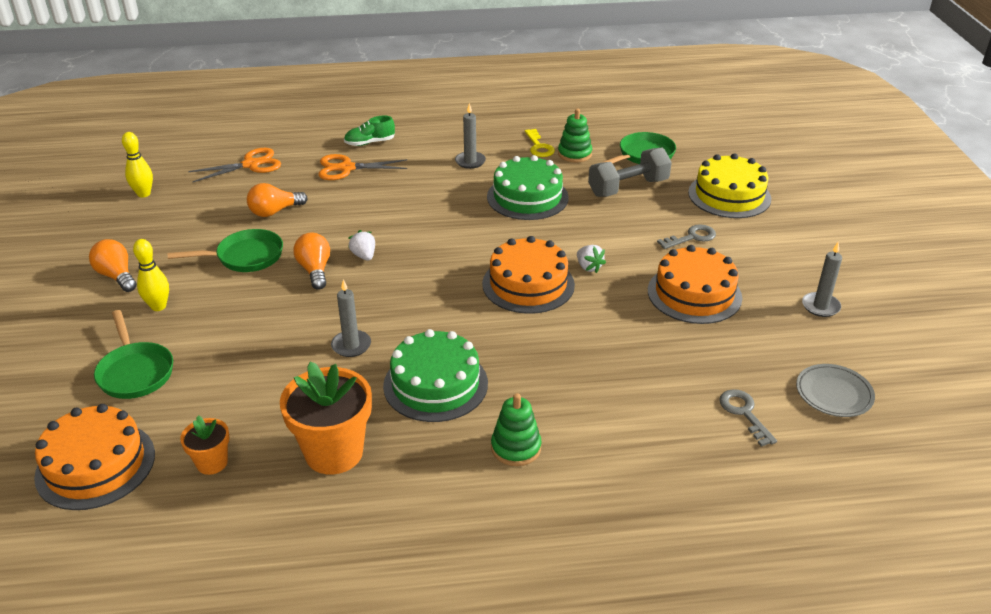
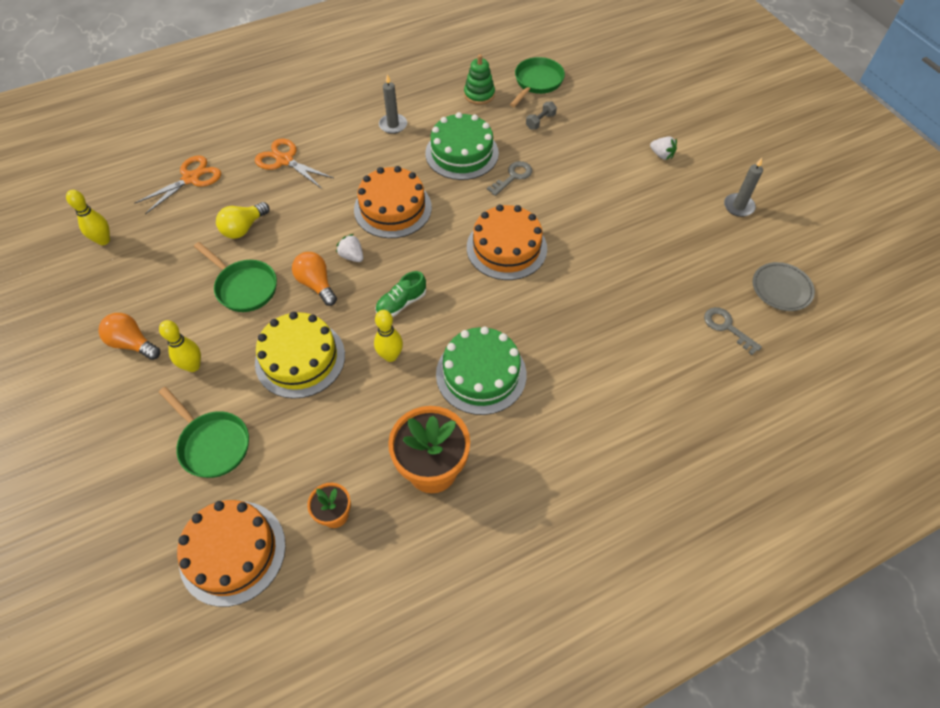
camera: 20 degrees left, 20 degrees up
(245, 257) = (244, 287): green pan -> green pan turned 75 degrees clockwise
(274, 211) = (244, 228): orange light bulb -> yellow light bulb
(346, 168) = (285, 160): orange scissors -> orange scissors turned 60 degrees clockwise
(351, 345) = (390, 356): grey candle -> yellow bowling pin
(370, 143) = (291, 125): green shoe -> green shoe (401, 303)
(516, 448) = (574, 416): green stacking toy -> none
(539, 147) = (445, 93): yellow key -> none
(589, 267) = (547, 216): white strawberry -> white strawberry (661, 155)
(628, 188) = (540, 121): grey dumbbell -> grey dumbbell, size x0.48
(692, 237) = (614, 162): grey key -> grey key (513, 177)
(694, 294) = (641, 220): orange cake -> orange cake (393, 208)
(729, 195) = (624, 110): yellow cake -> yellow cake (300, 358)

